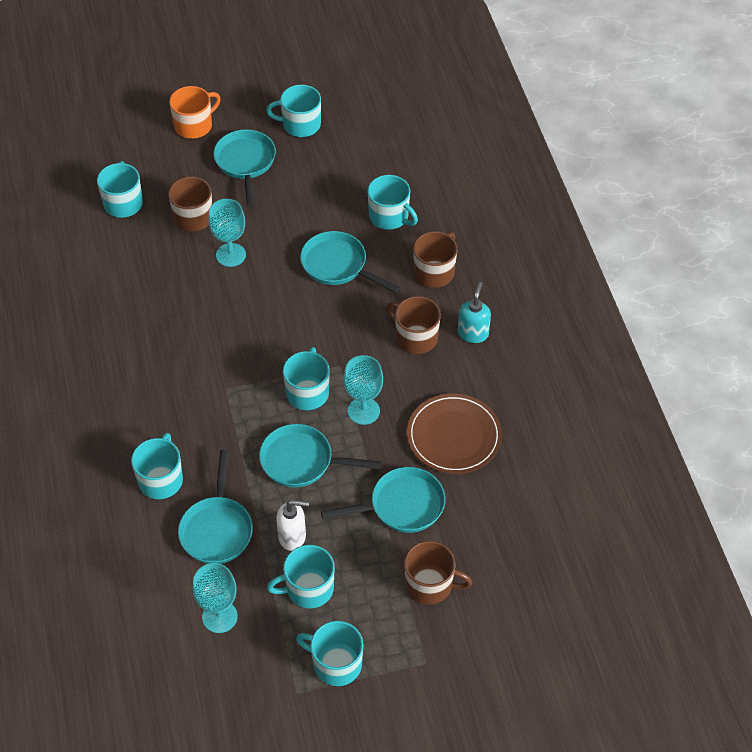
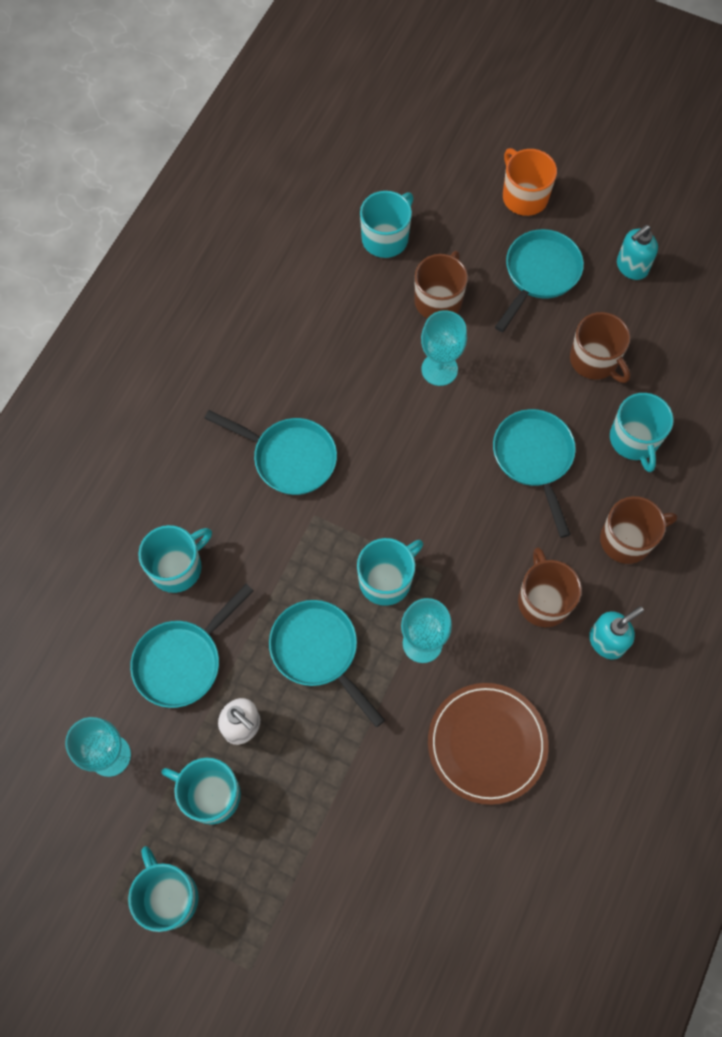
camera: 40 degrees right, 15 degrees up
(194, 125) = (524, 196): orange mug -> orange mug turned 120 degrees counterclockwise
(300, 125) = (631, 267): turquoise mug -> turquoise soap dispenser
(402, 506) = (371, 779): turquoise pan -> turquoise pan (289, 458)
(430, 585) = (325, 889): brown mug -> brown mug (595, 360)

